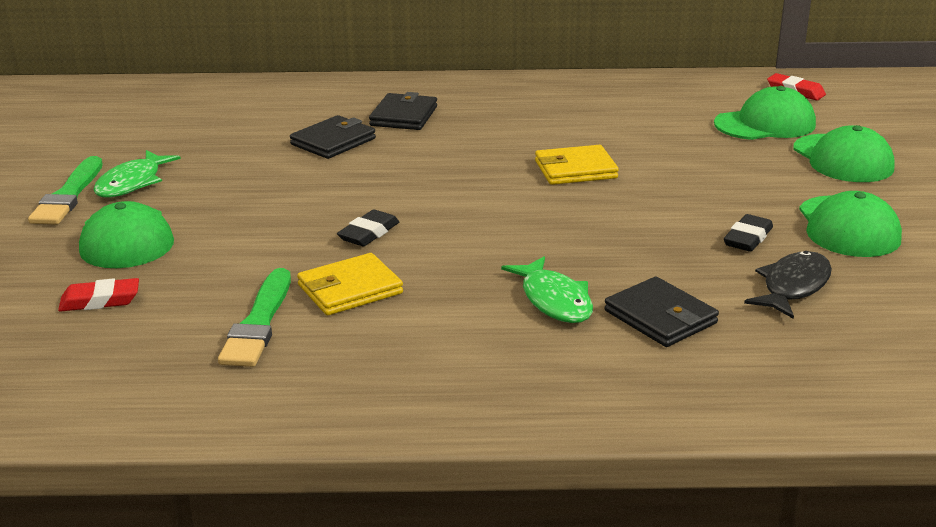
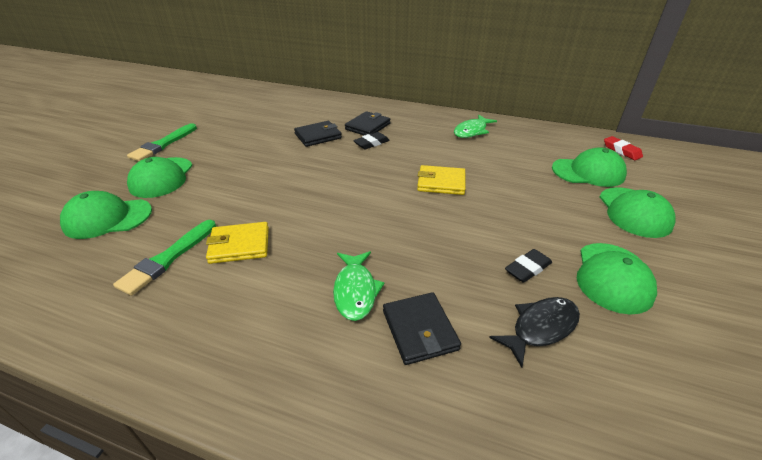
camera: 20 degrees right, 10 degrees up
(100, 301) = (107, 218): red eraser -> green cap
(132, 183) = (198, 143): green fish -> green fish (471, 131)
(368, 233) = (285, 204): black eraser -> black eraser (371, 143)

